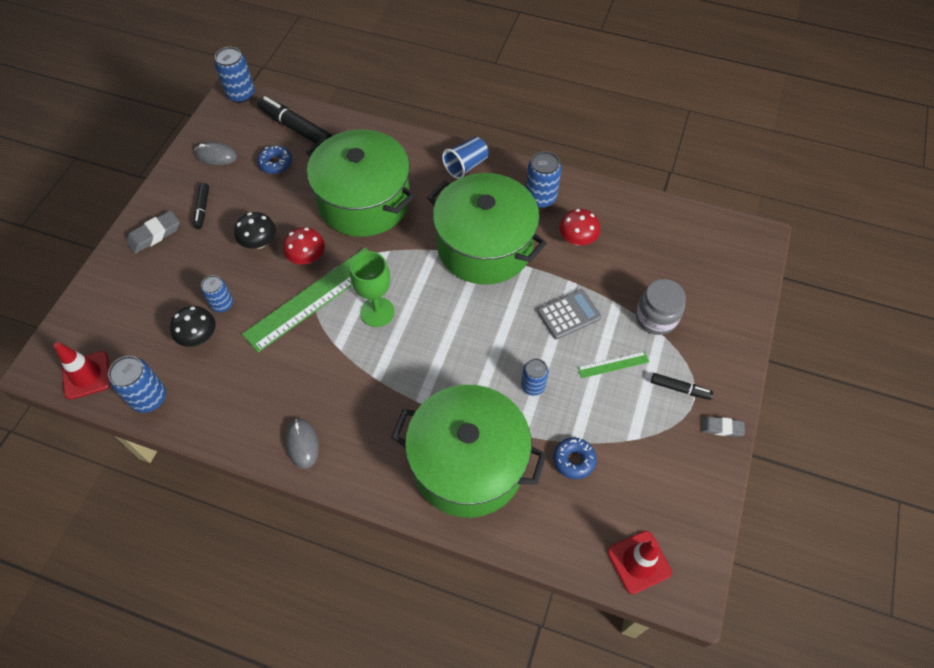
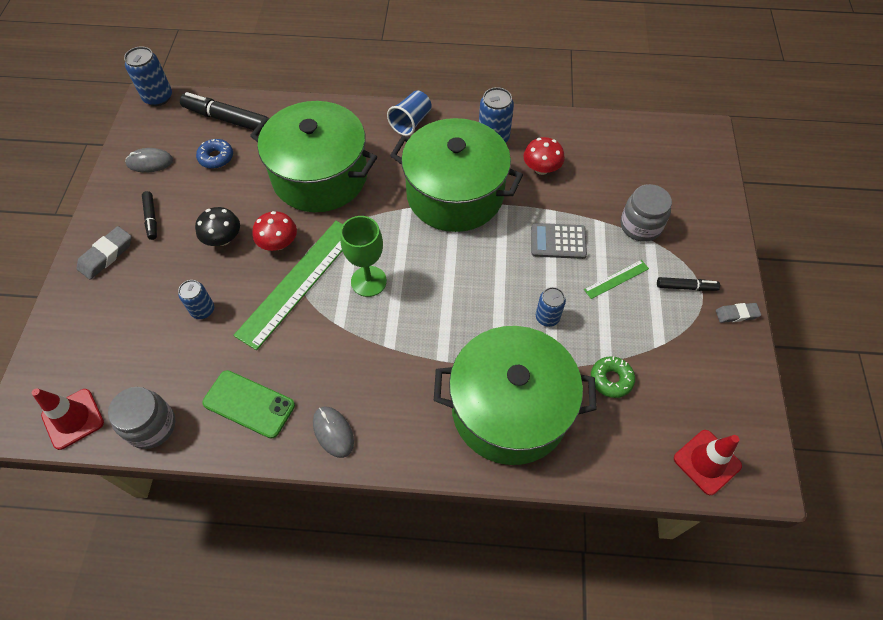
camera: 15 degrees left, 0 degrees up
(149, 398) = (151, 426): blue can -> grey jar
(199, 336) = (187, 349): black mushroom -> none
(237, 399) = (249, 404): none -> green phone
(569, 314) = (558, 241): grey calculator -> grey calculator turned 135 degrees counterclockwise
(574, 460) = (611, 379): blue donut -> green donut

